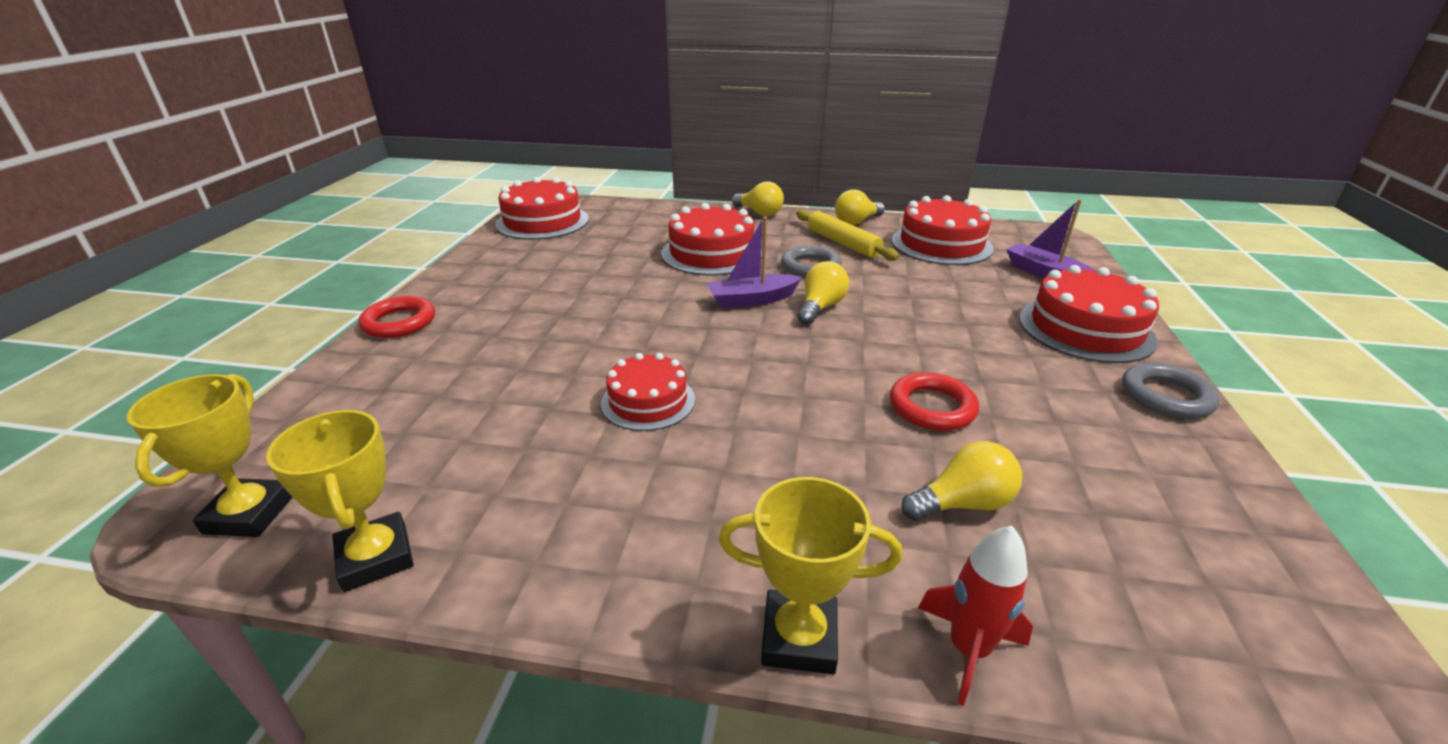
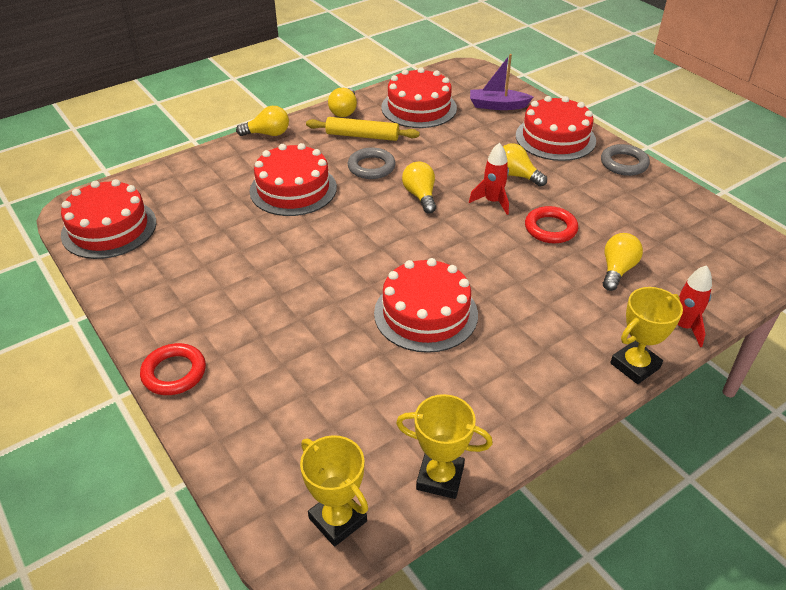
camera: 45 degrees left, 10 degrees up
(648, 401) = (426, 313): red cake -> red cake, size x1.58
(752, 300) = (376, 213): purple boat -> none
(896, 348) = (492, 202): none -> red rocket
(969, 339) = (516, 175): none -> yellow light bulb

